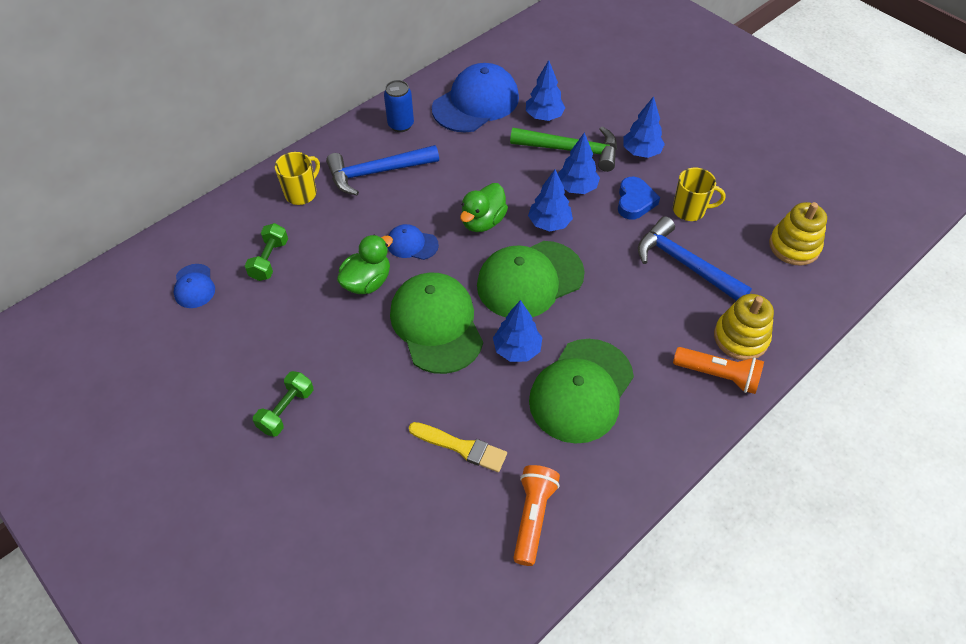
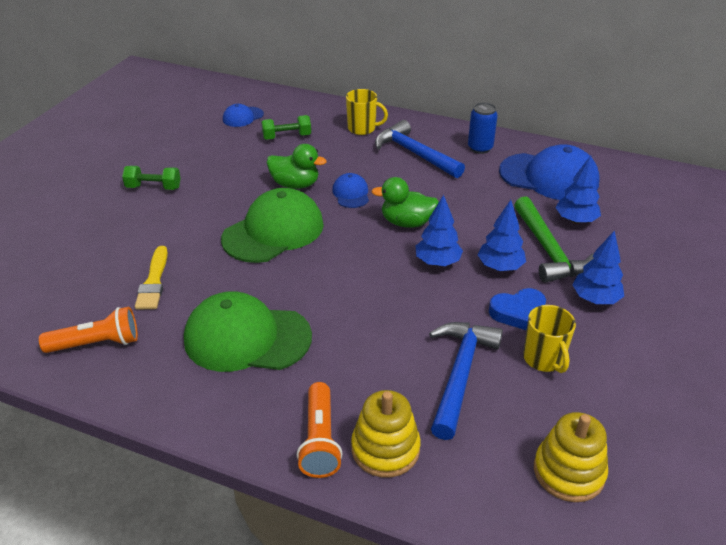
camera: 65 degrees right, 15 degrees down
(517, 349) = (272, 284): blue tree -> none
(530, 280) = (358, 269): green cap -> none

